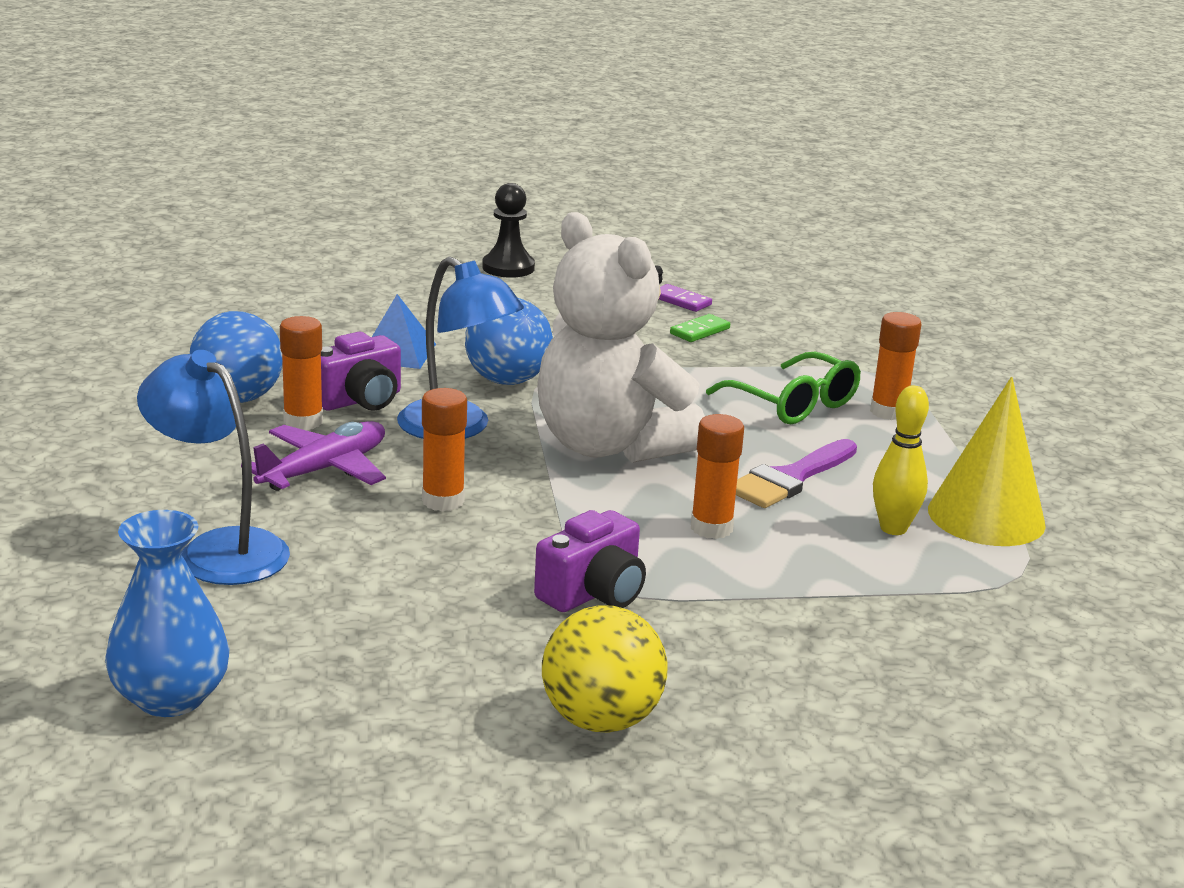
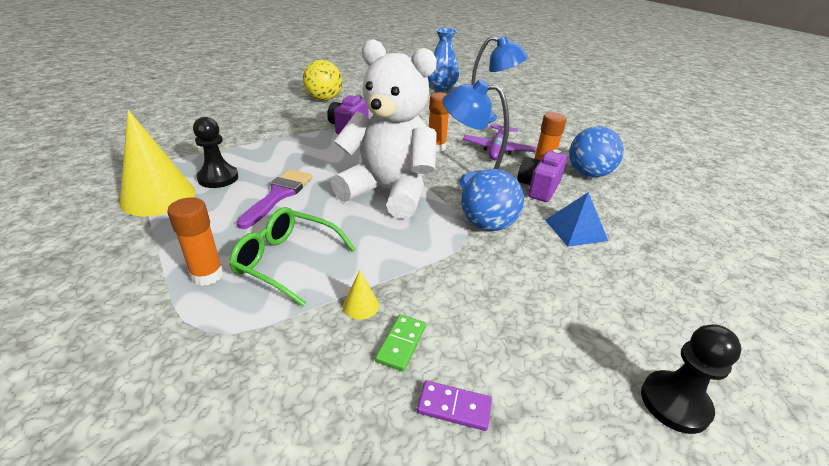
camera: 155 degrees right, 10 degrees up
(711, 528) = (313, 159): orange glue stick -> none
(724, 357) = (361, 305): none -> yellow cone
(893, 528) = (218, 178): yellow bowling pin -> black pawn

